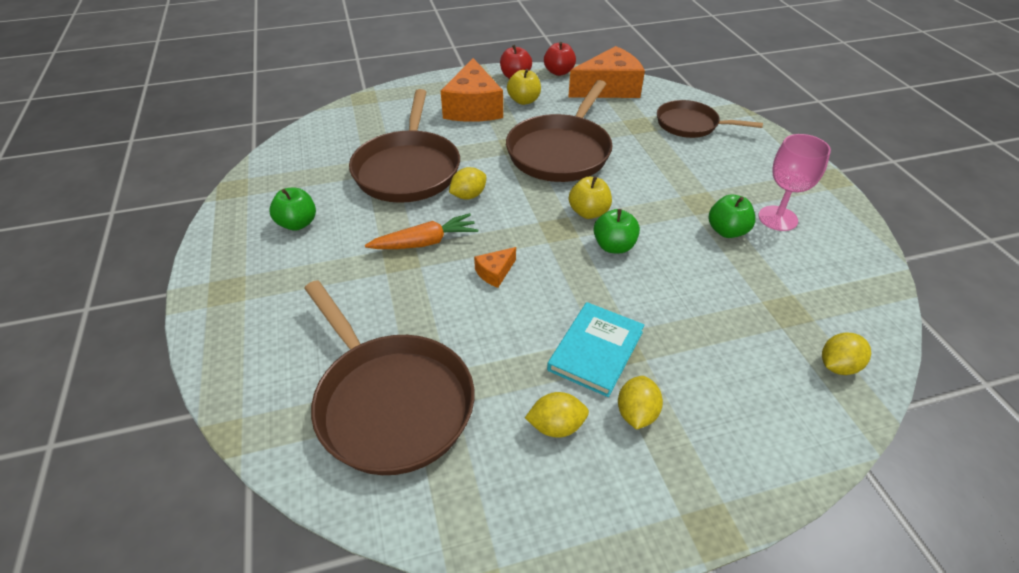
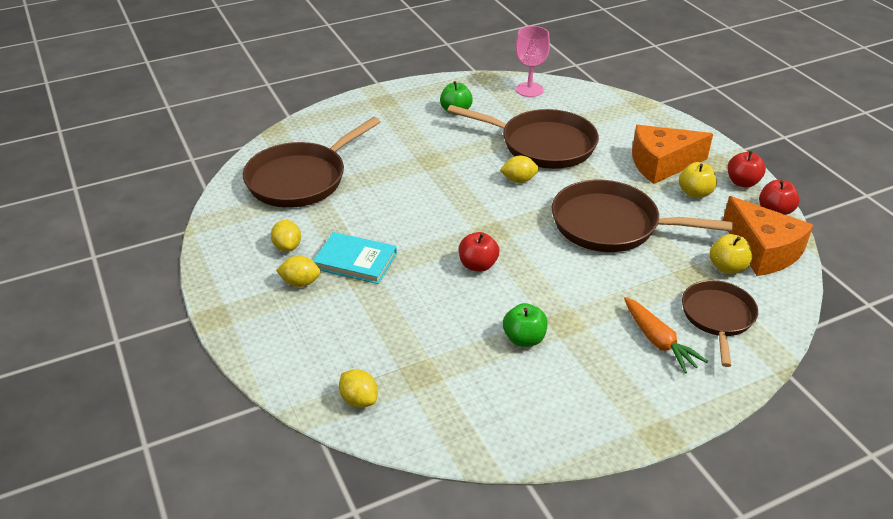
camera: 80 degrees right, 5 degrees down
(408, 169) = (542, 145): brown pan -> brown pan turned 150 degrees counterclockwise
(425, 242) = (452, 168): orange carrot -> orange carrot (658, 341)
(468, 196) = (519, 180): yellow lemon -> yellow lemon turned 45 degrees counterclockwise
(495, 272) = (427, 205): orange cheese -> none
(588, 212) = (520, 248): yellow apple -> yellow apple (727, 267)
(614, 246) = (478, 265): green apple -> red apple
(777, 218) = (559, 379): pink goblet -> pink goblet (529, 90)

